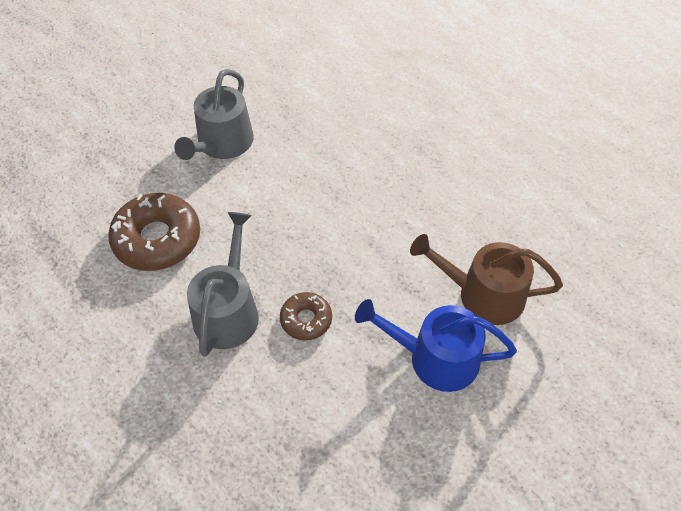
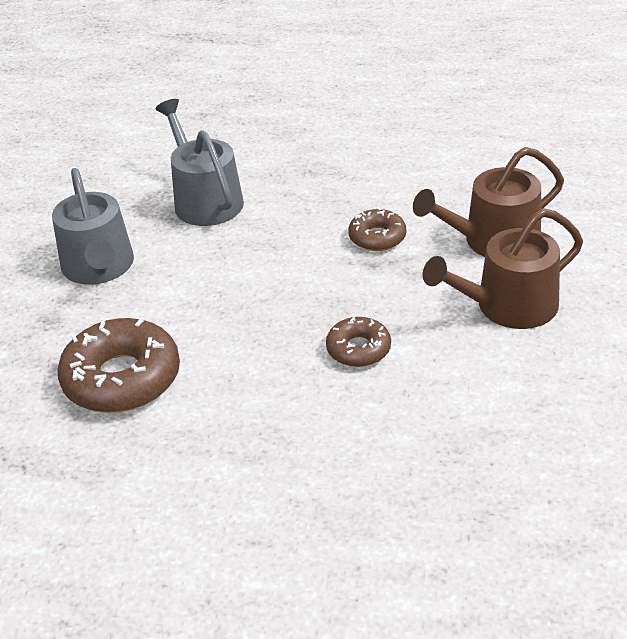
camera: 35 degrees left, 15 degrees down
(228, 310) = (272, 388): grey watering can -> grey watering can (205, 200)
(408, 236) = (377, 237): none -> brown donut
(435, 358) = (508, 306): blue watering can -> brown watering can

